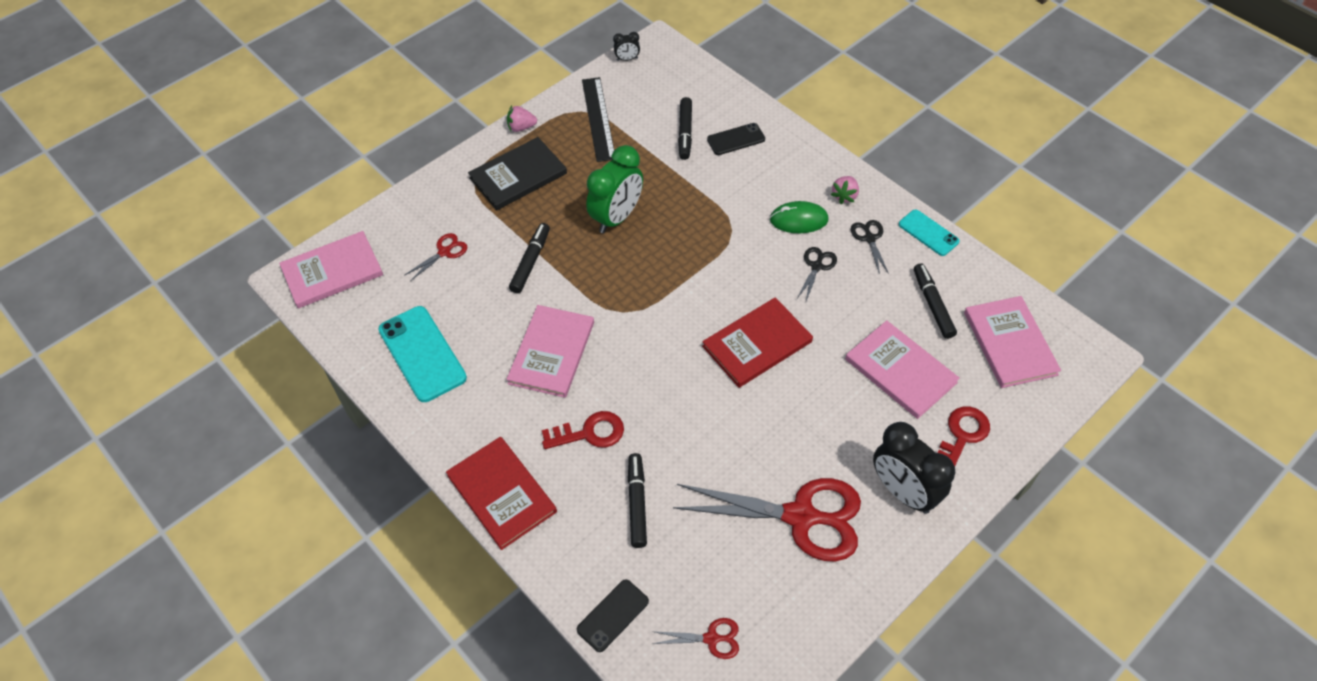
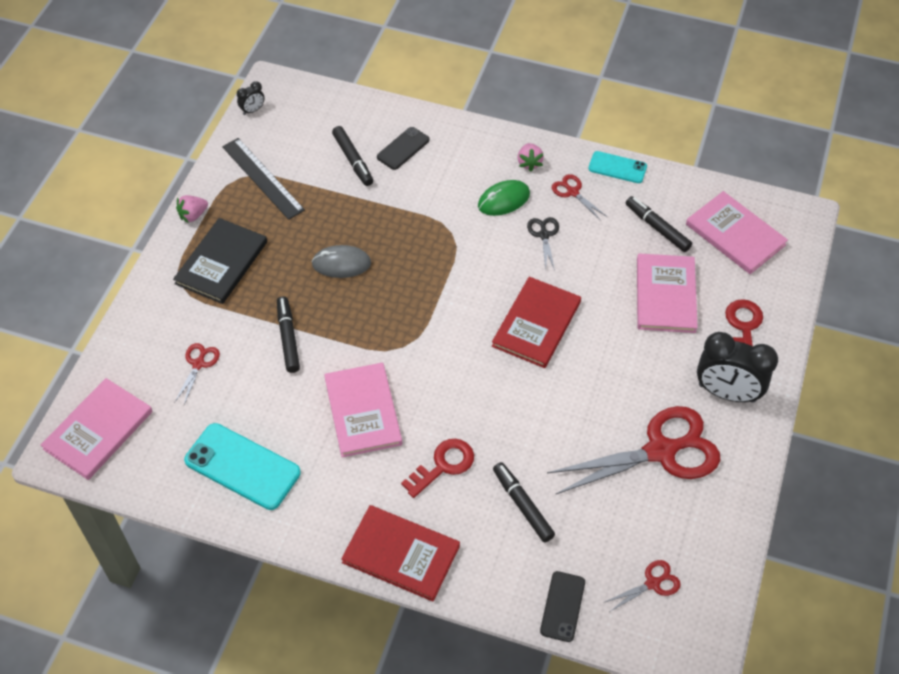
camera: 30 degrees left, 0 degrees up
(617, 217) = (341, 264): green clock -> grey mouse
(869, 238) = (573, 192): black scissors -> red scissors
(900, 371) = (665, 295): pink book -> pink book turned 75 degrees clockwise

